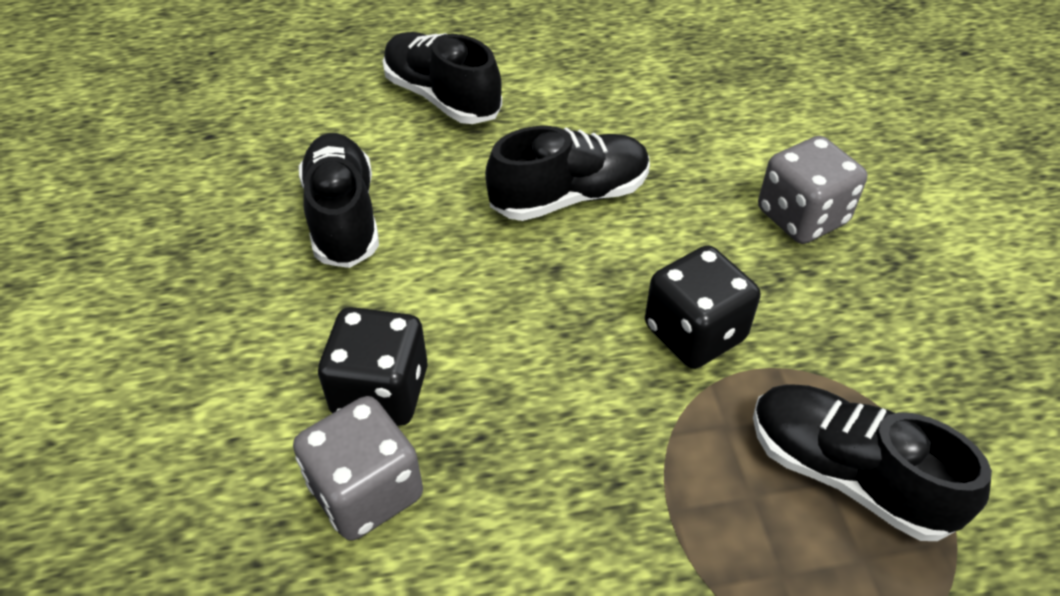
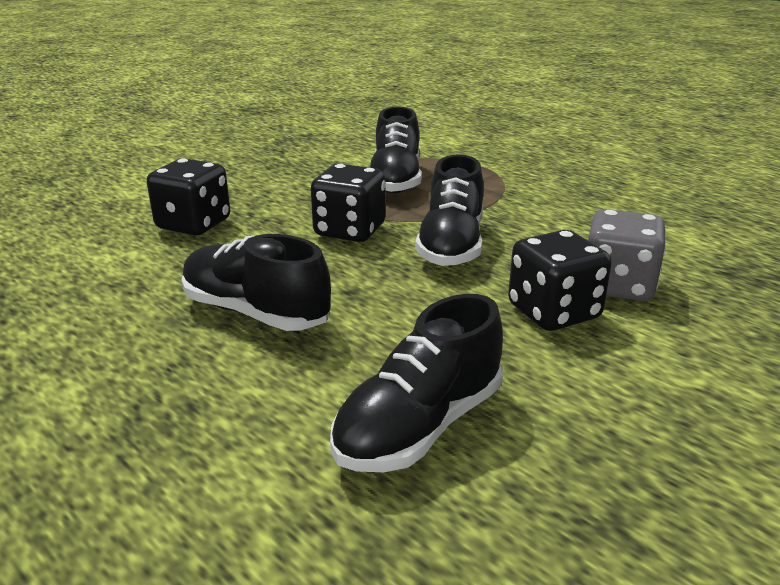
camera: 125 degrees left, 20 degrees down
(442, 98) = (137, 461): black shoe -> black shoe (451, 245)
(801, 217) = (193, 224): grey dice -> black dice

